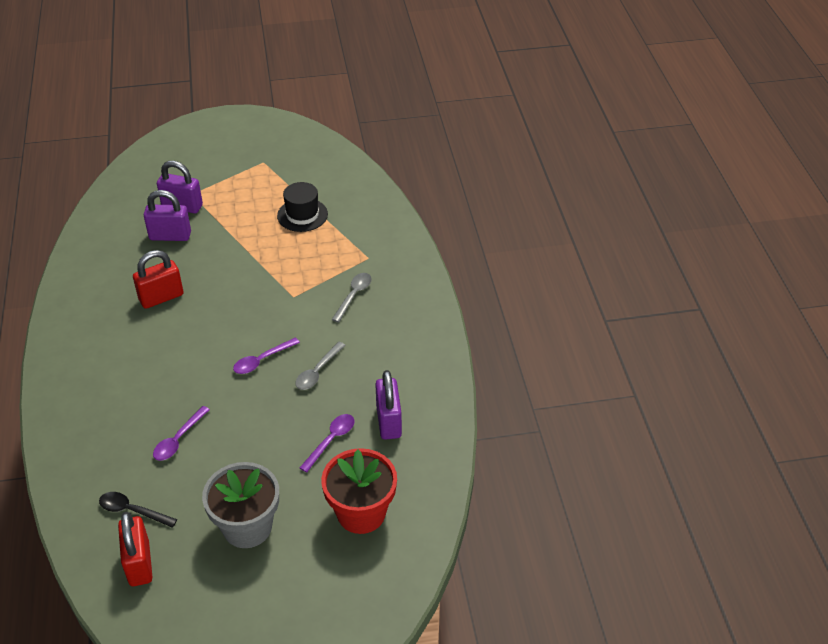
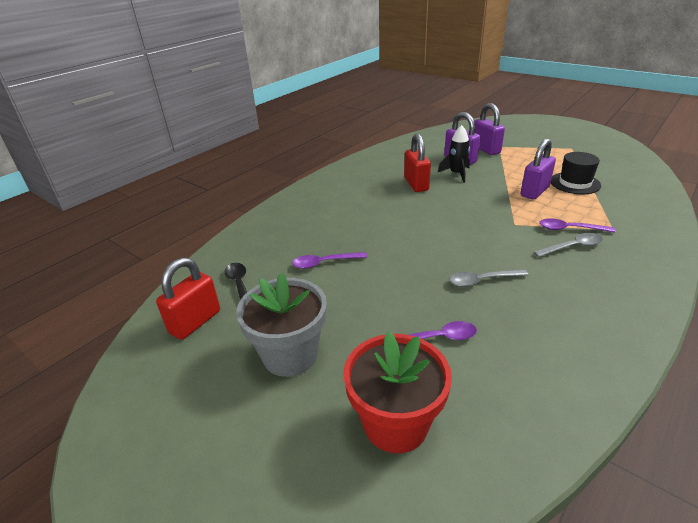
camera: 50 degrees right, 10 degrees down
(161, 297) = (416, 184): red padlock -> red padlock turned 60 degrees clockwise
(187, 260) = (456, 174): none -> black rocket
(261, 360) = (443, 249): purple spoon -> purple spoon (569, 229)
(389, 421) = (512, 359): purple padlock -> purple padlock (534, 191)

